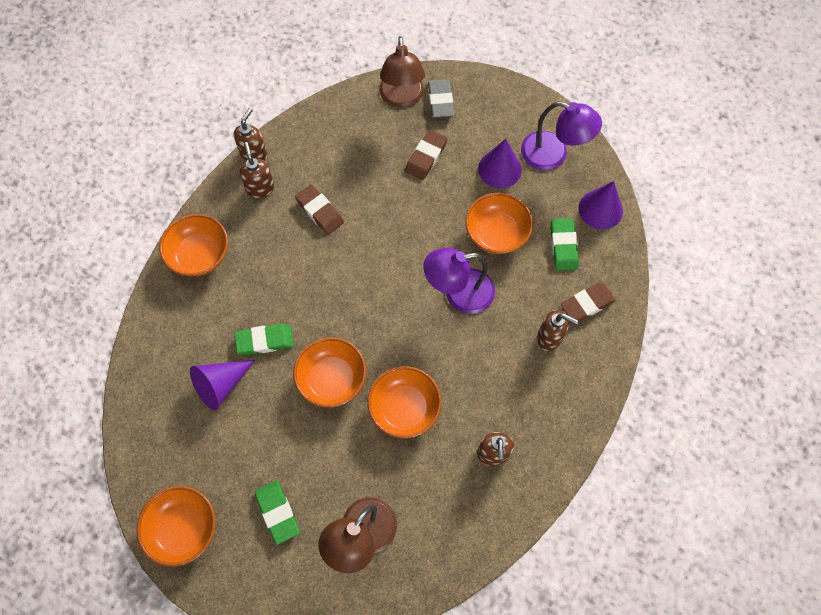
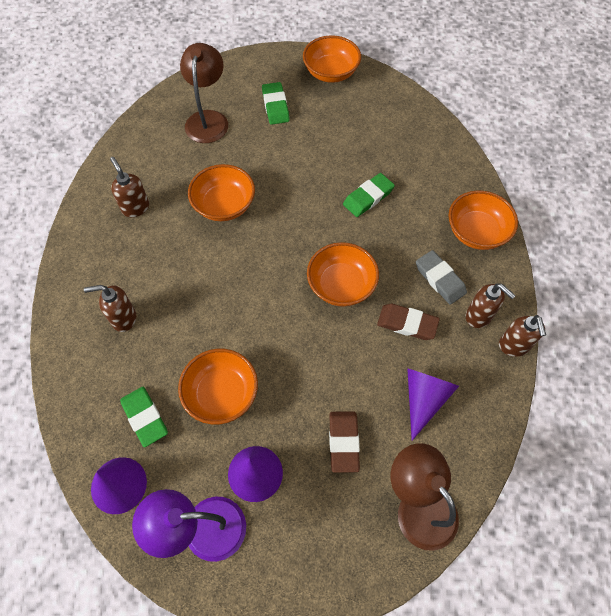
camera: 150 degrees right, 5 degrees down
(221, 385) = (376, 154): purple cone -> purple cone (424, 399)
(277, 512) = (275, 106): green eraser -> green eraser turned 45 degrees clockwise
(332, 379) = (295, 197): orange bowl -> orange bowl (341, 285)
(440, 101) = (373, 529): grey eraser -> grey eraser (440, 279)
(459, 293) = (228, 315): purple lamp -> none
(587, 304) = (98, 368): brown eraser -> none

